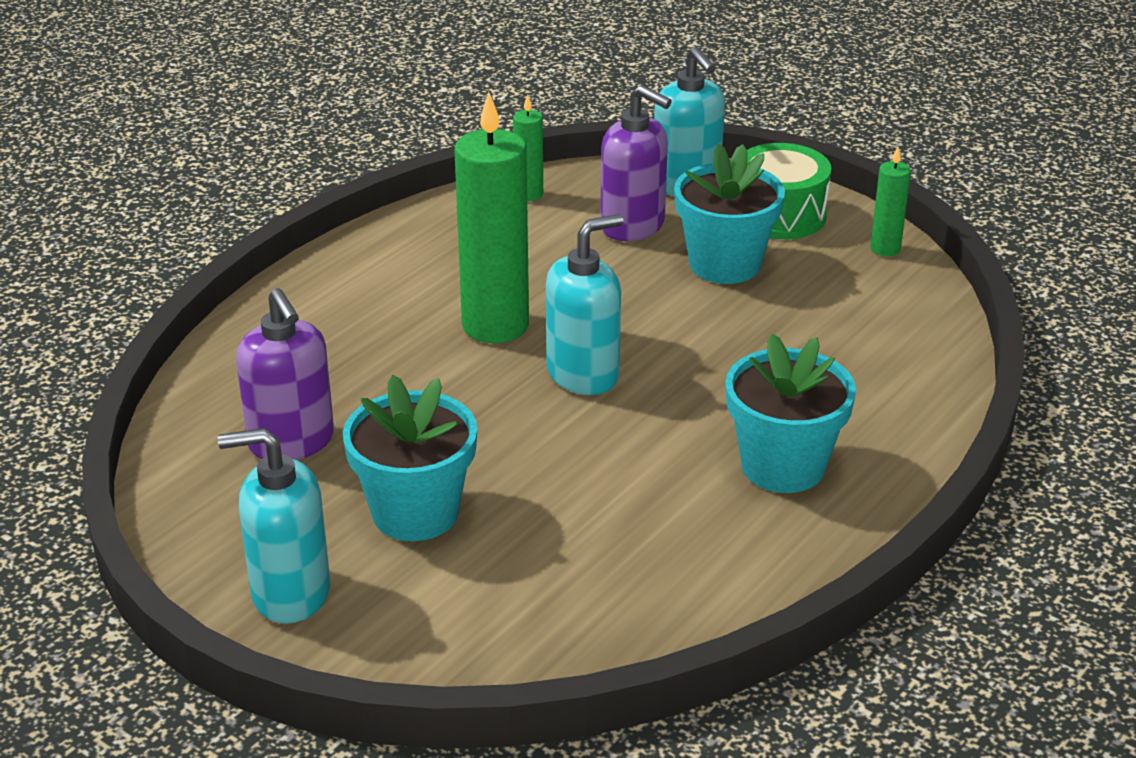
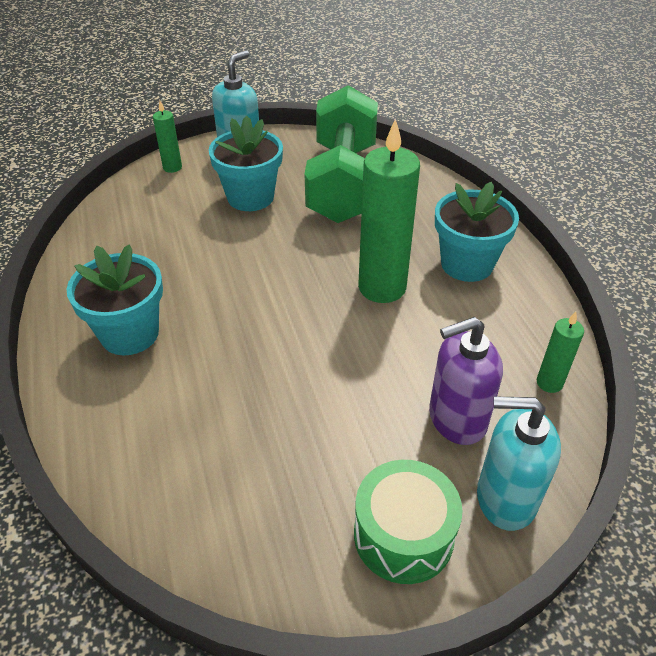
camera: 125 degrees right, 10 degrees up
(292, 442) = (342, 182): purple soap dispenser -> green dumbbell
(583, 374) = (297, 299): turquoise soap dispenser -> none
(724, 264) = (357, 442): turquoise flower pot -> turquoise flower pot (467, 264)
(885, 249) = (286, 579): green candle -> green candle (172, 167)

